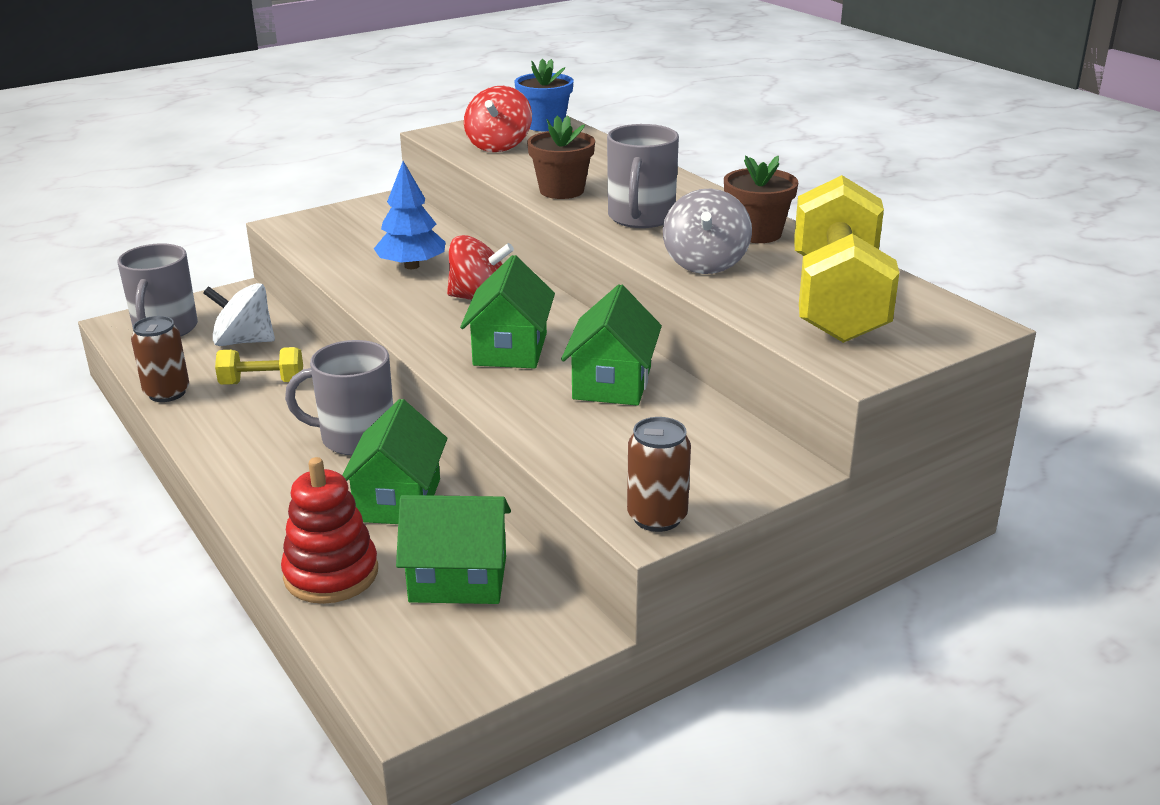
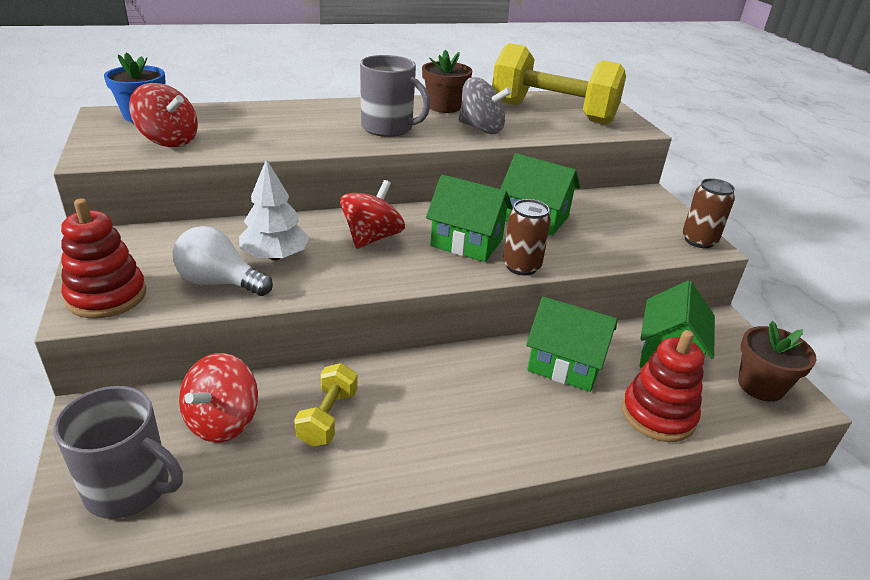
camera: 75 degrees left, 5 degrees up
(167, 393) = (302, 497): brown can -> brown can (521, 266)
(244, 341) = (222, 421): white spinning top -> red spinning top
(310, 225) = (107, 296): none -> red stacking toy
(353, 256) = (219, 282): none -> white light bulb
(356, 438) = (463, 372): grey mug -> none
(411, 266) = (275, 256): blue tree -> white tree
(562, 191) = (307, 140): brown flower pot -> brown flower pot (760, 386)

